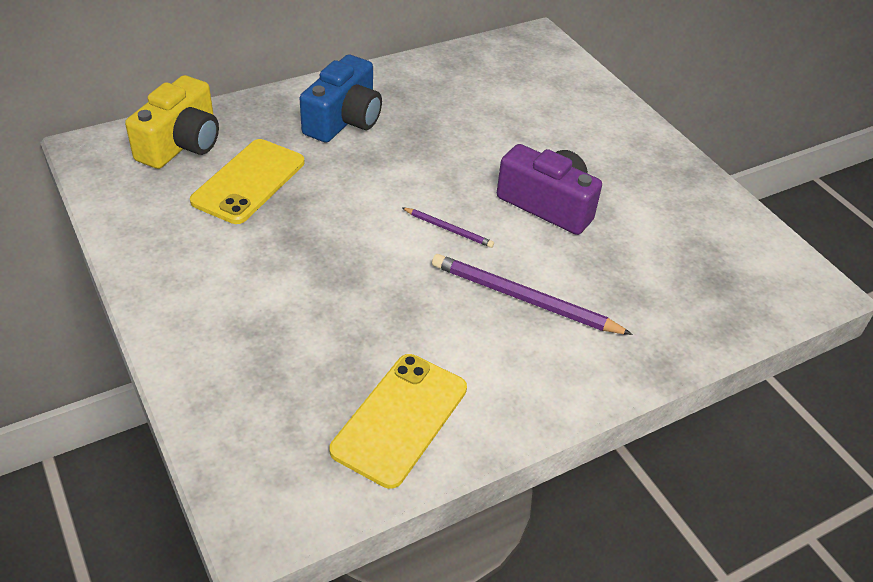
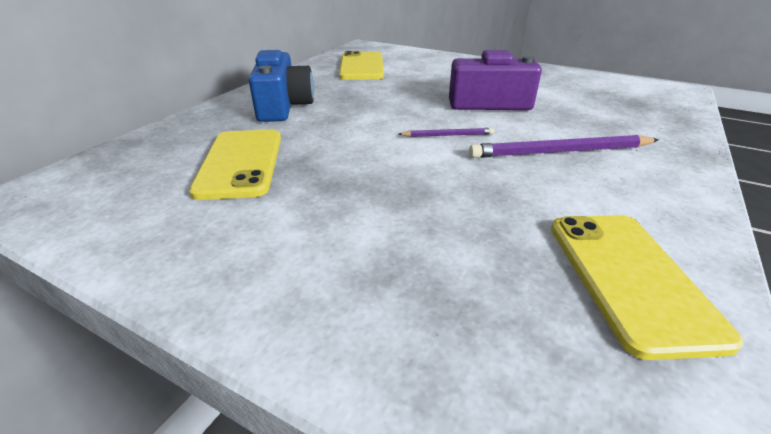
camera: 30 degrees left, 10 degrees down
(181, 144) = (139, 161): yellow camera -> none
(488, 82) = (362, 66): none -> yellow phone

